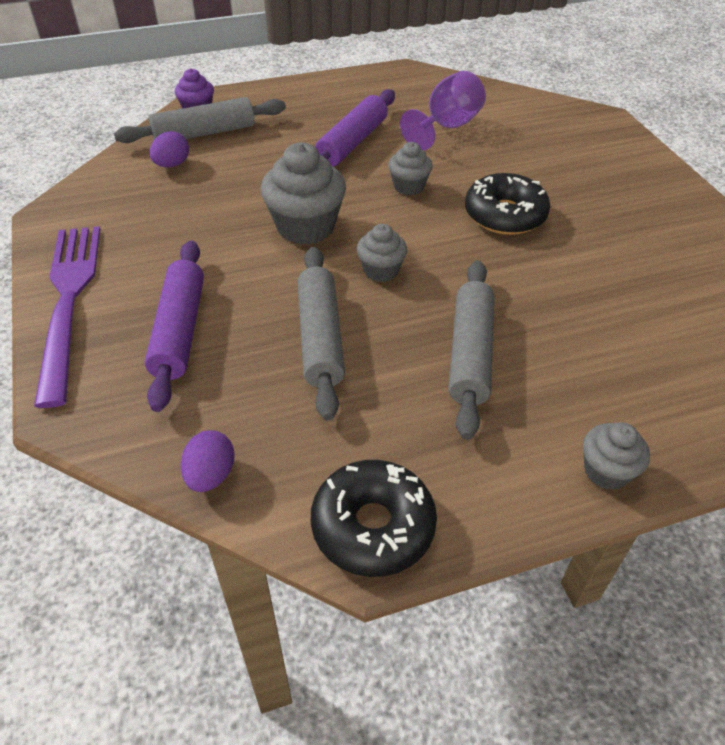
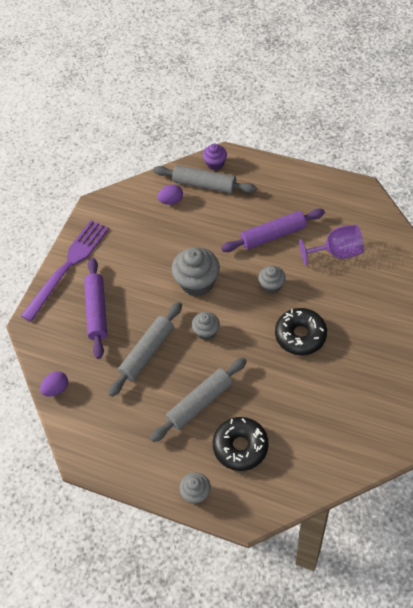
camera: 45 degrees right, 10 degrees up
(179, 330) = (97, 311): purple rolling pin -> purple rolling pin turned 45 degrees counterclockwise
(373, 526) = (91, 450): black donut -> black donut (240, 447)

